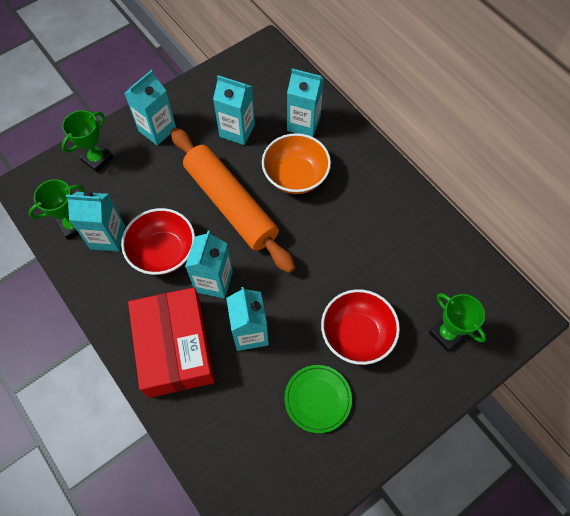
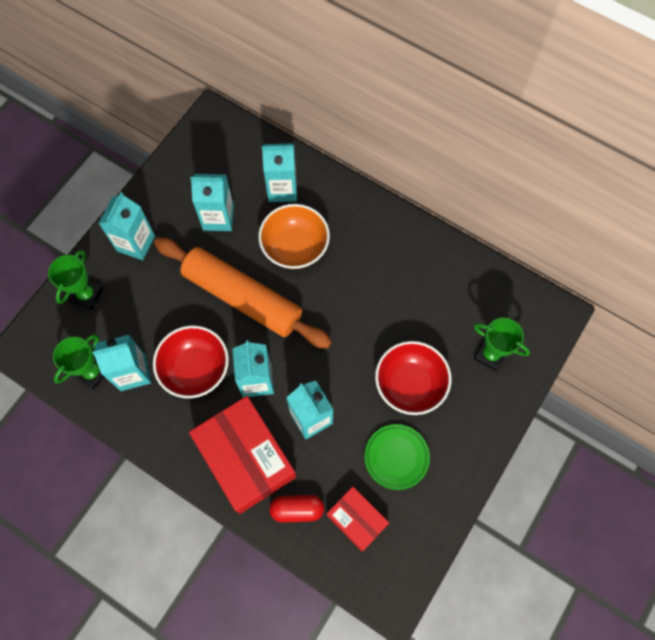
camera: 20 degrees left, 5 degrees up
(203, 414) = (297, 509): none -> red capsule
(256, 445) = (357, 519): none -> red box

